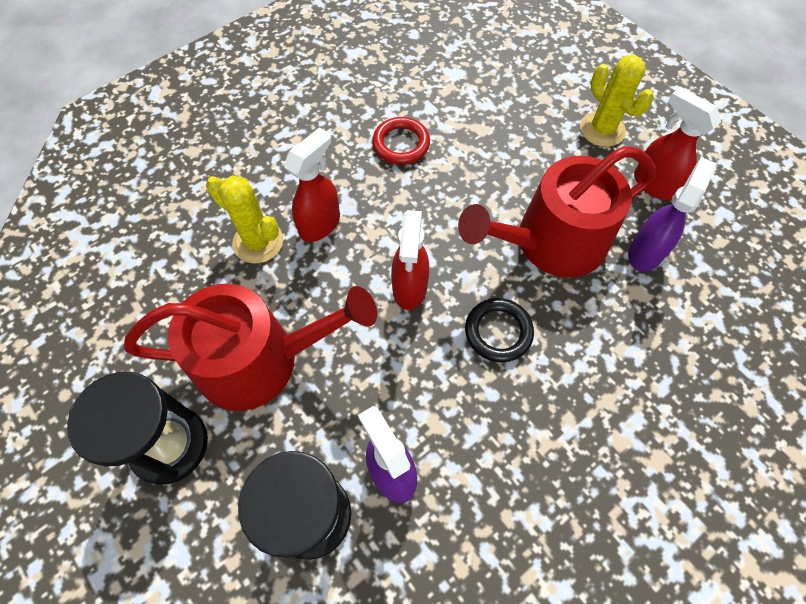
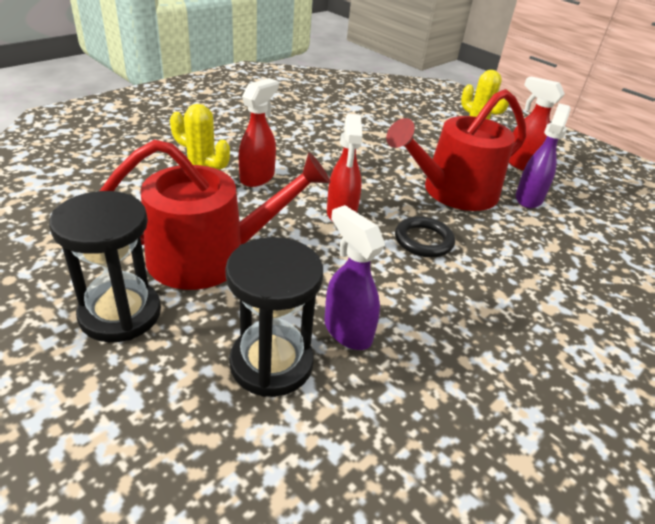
camera: 10 degrees left, 25 degrees down
(401, 144) = (319, 138): red ring -> none

